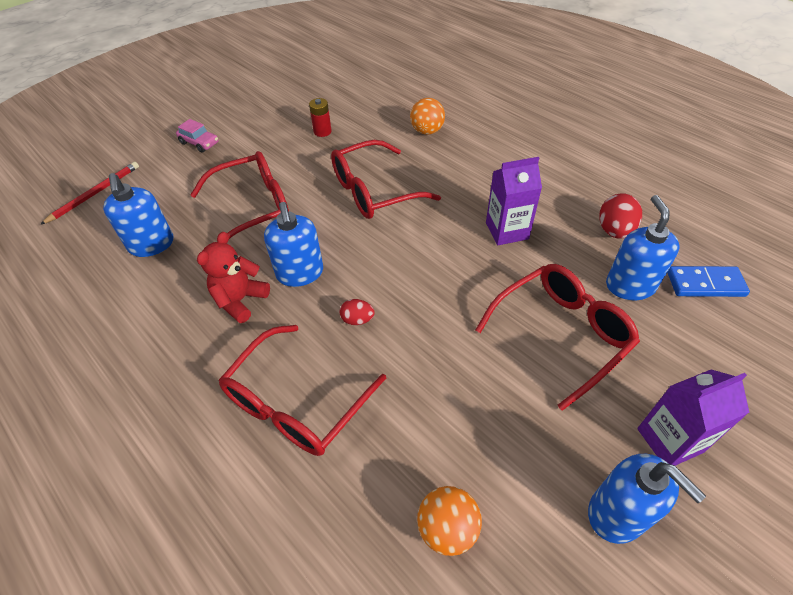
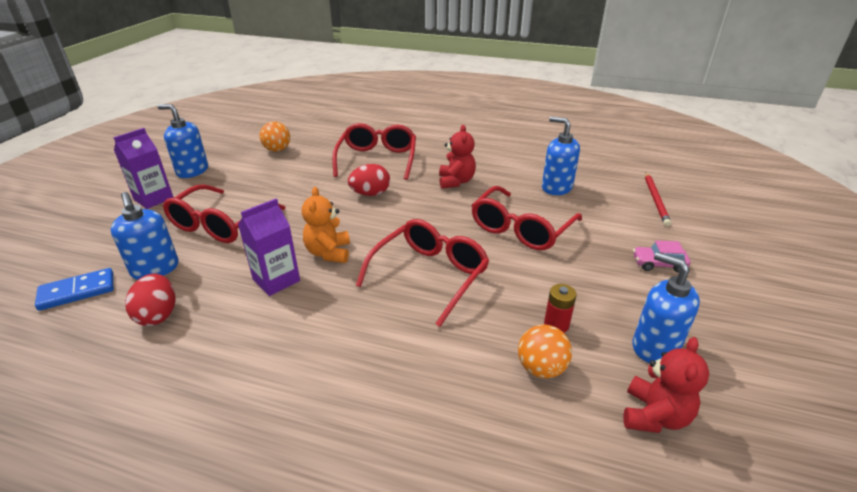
camera: 150 degrees right, 15 degrees down
(300, 273) = (433, 203): blue soap dispenser -> blue soap dispenser (654, 347)
(327, 85) = (654, 416): none -> red teddy bear
(357, 320) = (370, 194): red egg -> red egg, size x1.68
(427, 131) = (427, 376): orange ball -> orange ball (541, 368)
(448, 244) = (329, 253): none -> orange teddy bear

